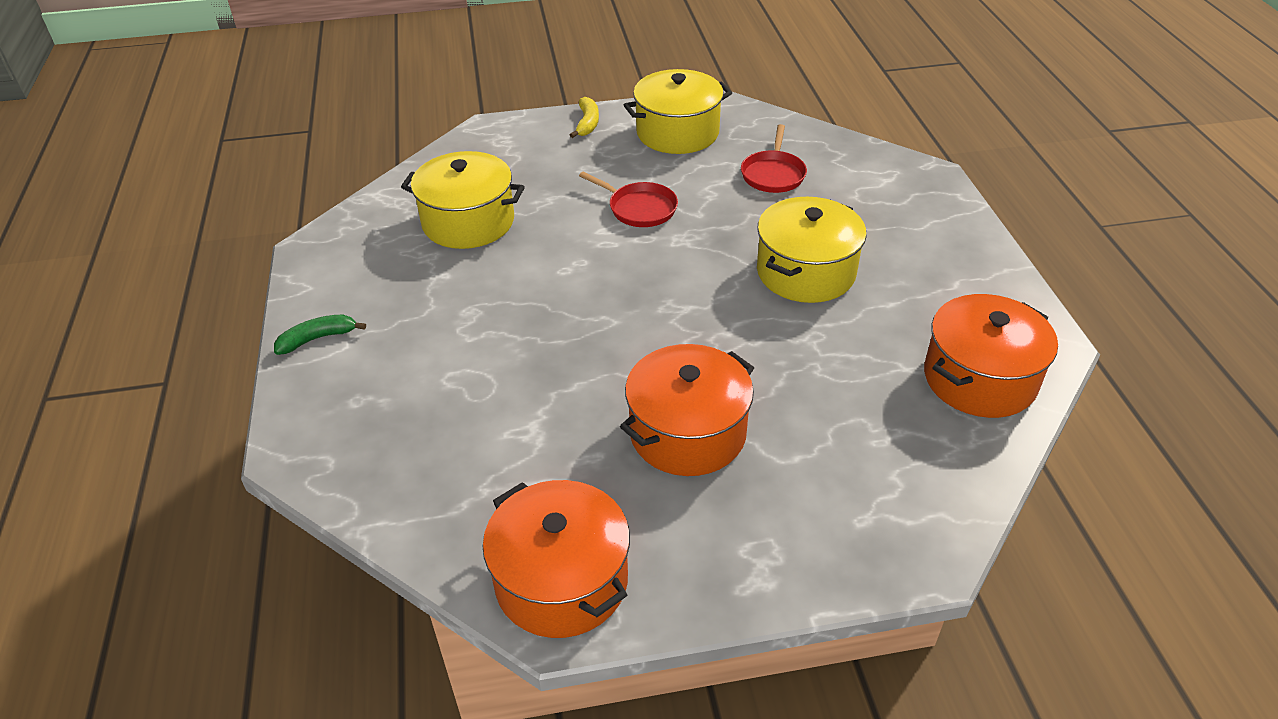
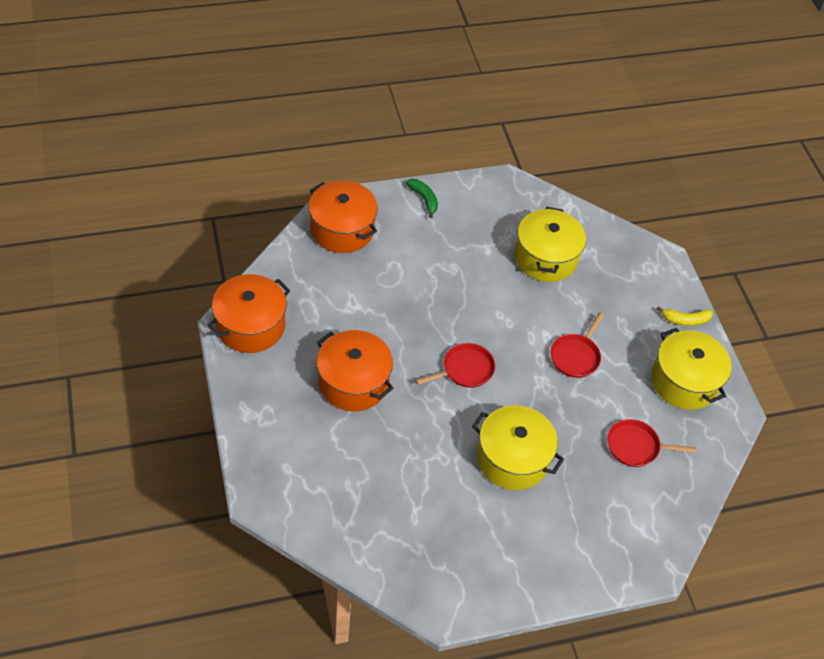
camera: 80 degrees right, 10 degrees up
(661, 308) = (465, 369): none -> red pan
(979, 379) = (407, 555): orange pot -> orange pot (342, 229)

